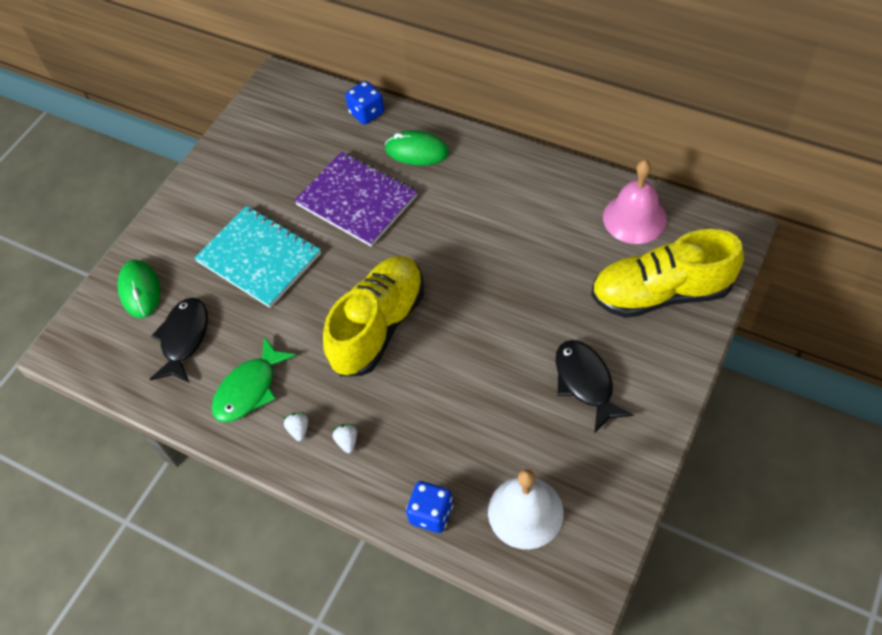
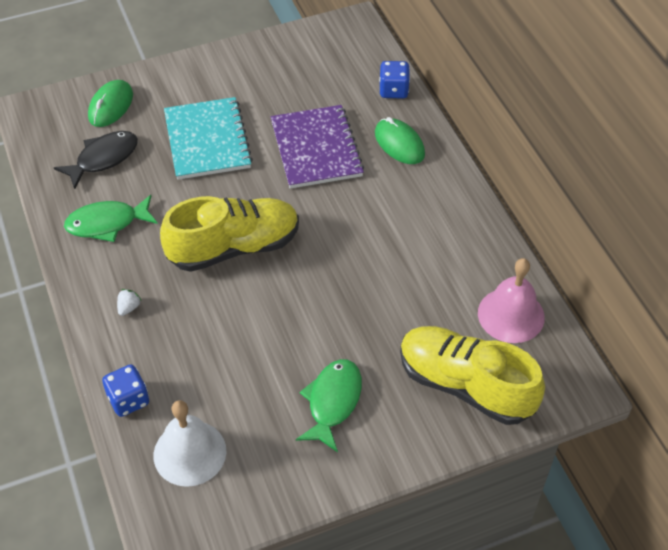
camera: 35 degrees right, 5 degrees down
(299, 429) = (108, 275): white strawberry -> none
(585, 382) = (332, 402): black fish -> green fish

